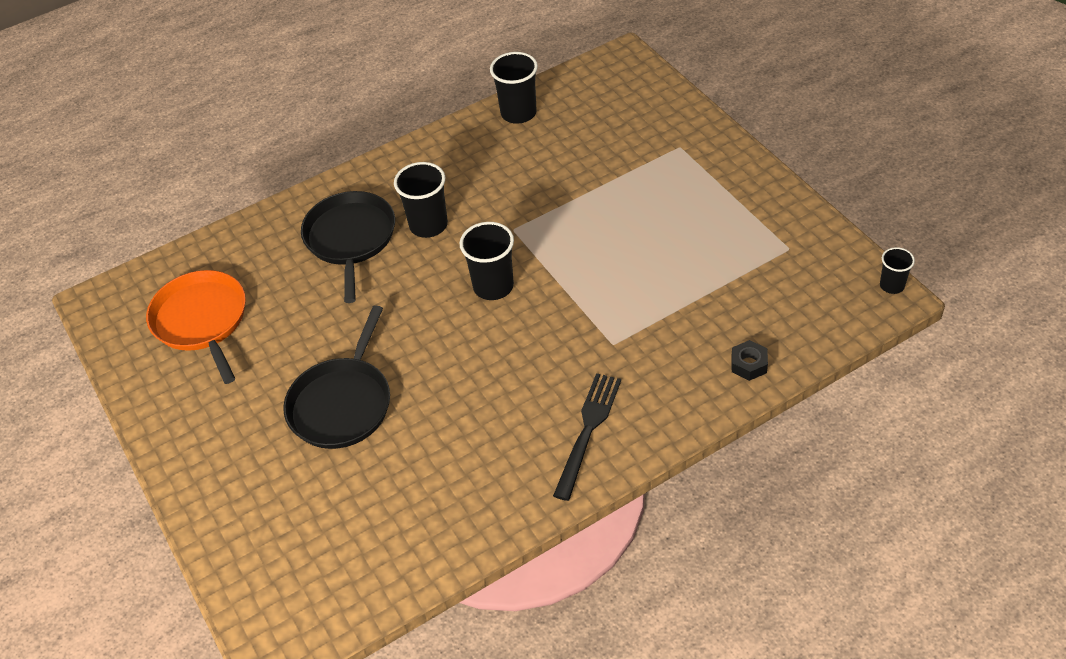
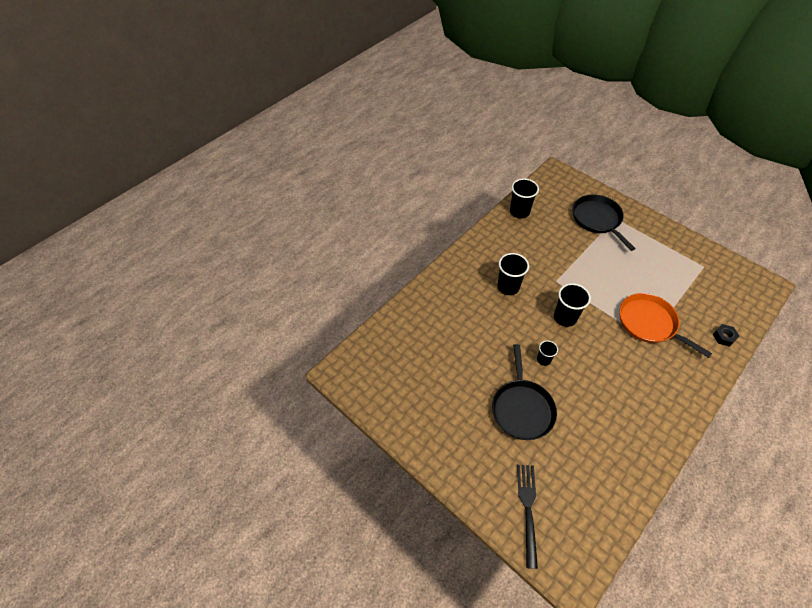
camera: 20 degrees left, 5 degrees up
(202, 321) = (409, 372): orange pan -> orange pan (649, 323)
(350, 239) = (468, 303): black pan -> black pan (597, 219)
(588, 431) = (666, 394): black fork -> black fork (528, 509)
(892, 285) = (765, 278): black cup -> black cup (543, 359)

